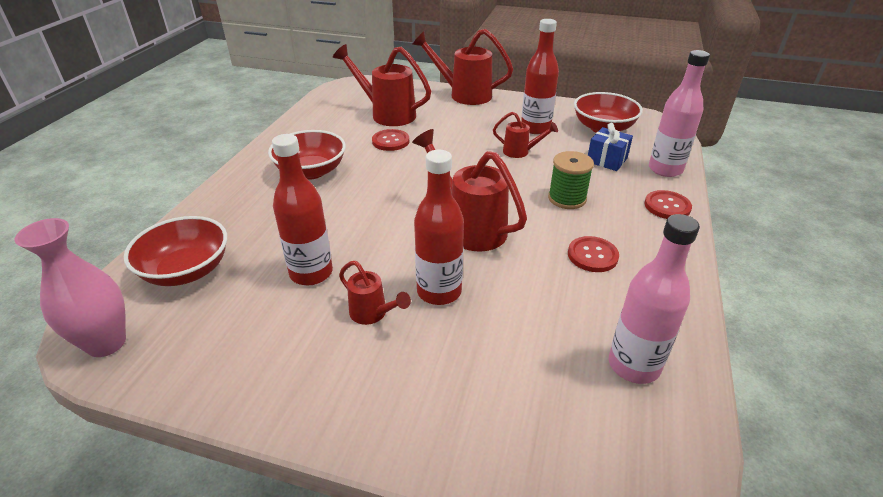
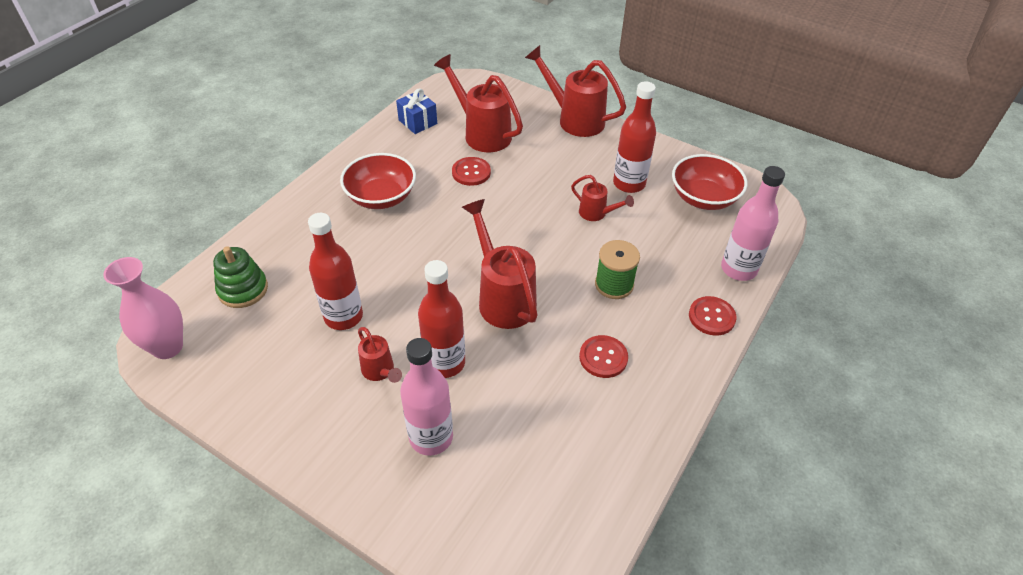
camera: 15 degrees right, 10 degrees up
(186, 271) = (243, 289): red bowl -> green stacking toy
(606, 160) = (682, 243): blue gift -> blue gift (418, 122)
(633, 365) = (578, 478): pink bottle -> pink bottle (431, 437)

